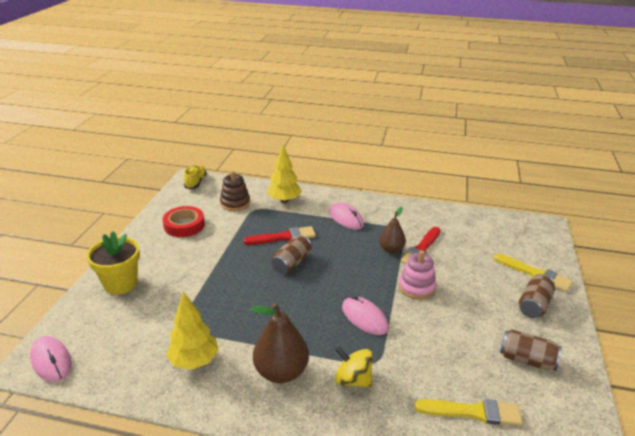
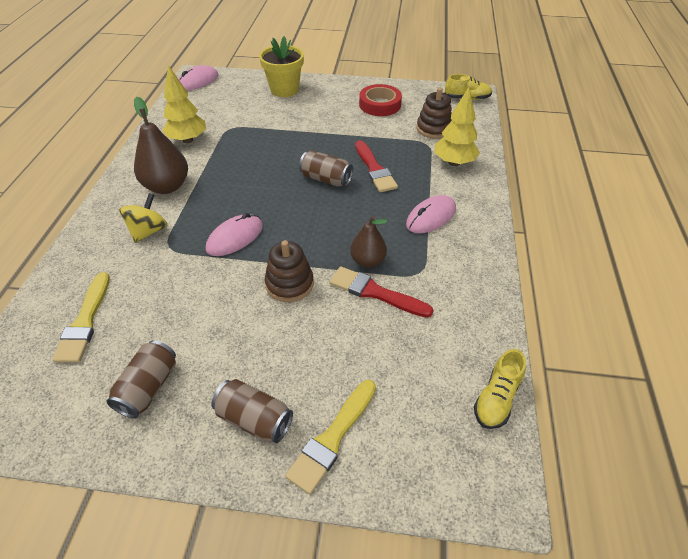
camera: 85 degrees right, 15 degrees up
(416, 287) = (289, 284): pink stacking toy -> brown stacking toy
(492, 217) = (496, 399): none -> yellow shoe

